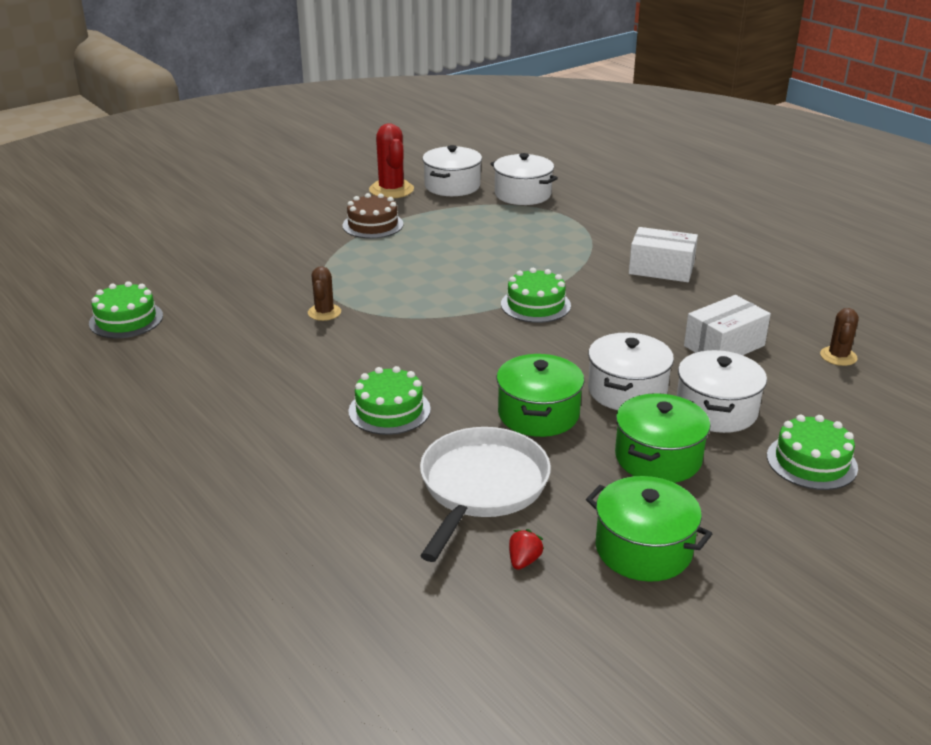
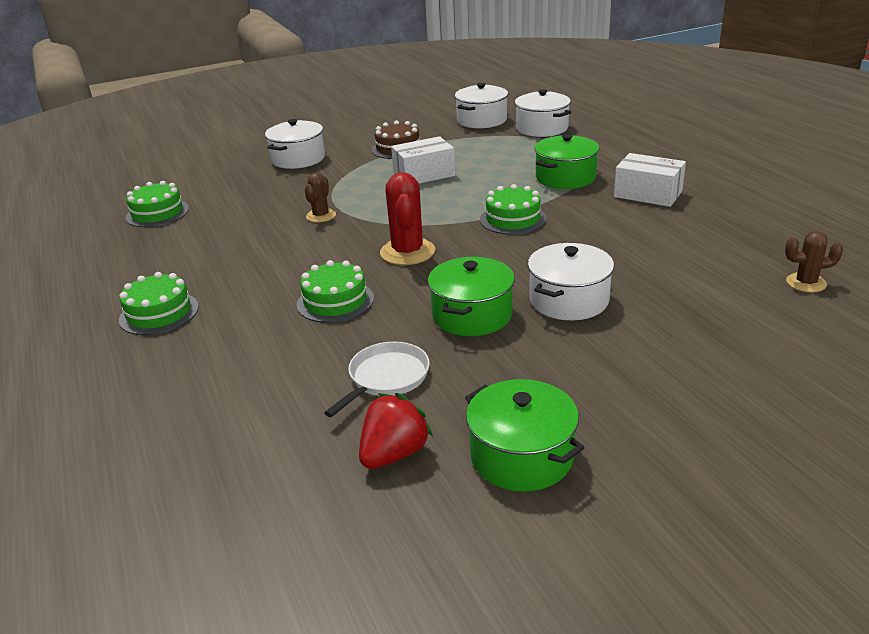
camera: 15 degrees right, 0 degrees up
(391, 190) = (427, 122): red cactus -> red cactus (407, 252)
(481, 487) = (386, 378): white pan -> white pan, size x0.63
(524, 561) = (394, 454): red strawberry -> red strawberry, size x1.85
(658, 458) = (574, 366): green pot -> green pot (565, 178)
(716, 410) = (654, 325): white pot -> white pot (298, 159)
(724, 346) = (685, 265): white box -> white box (424, 174)
(811, 462) = (740, 385): green cake -> green cake (159, 313)
(838, 356) = (806, 283): brown cactus -> brown cactus turned 60 degrees clockwise

